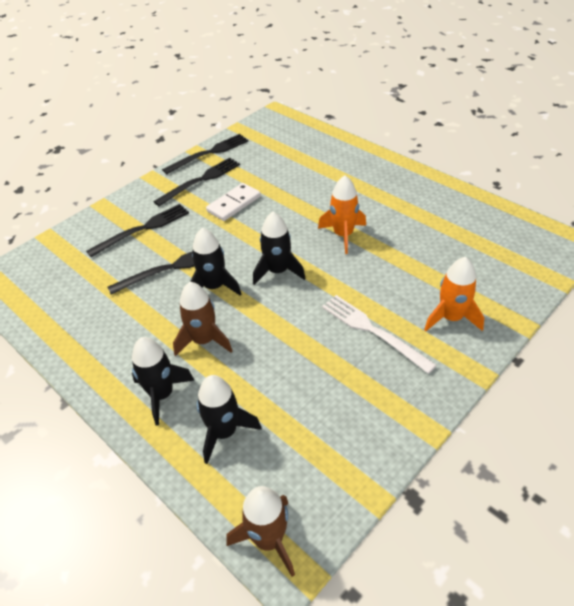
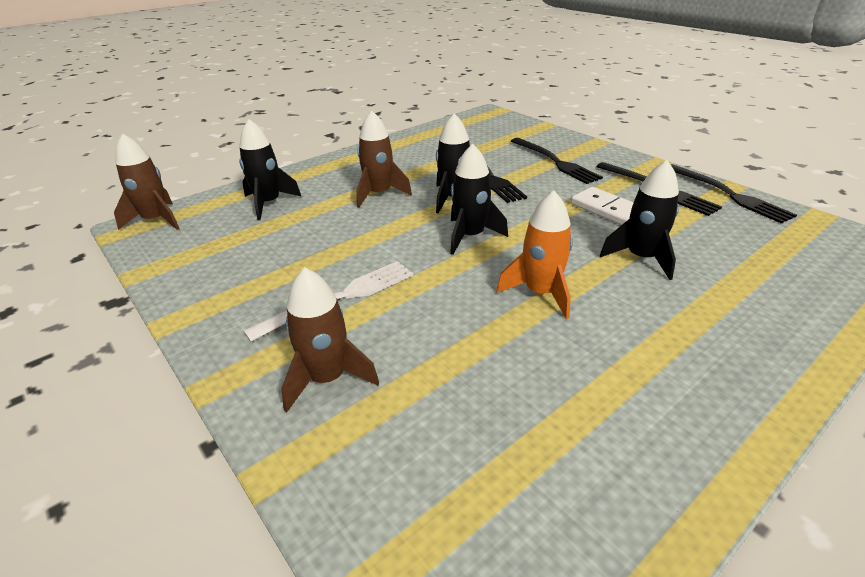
camera: 95 degrees right, 10 degrees down
(162, 394) = (327, 178): black rocket -> black rocket (641, 258)
(451, 318) = (327, 378): orange rocket -> brown rocket

